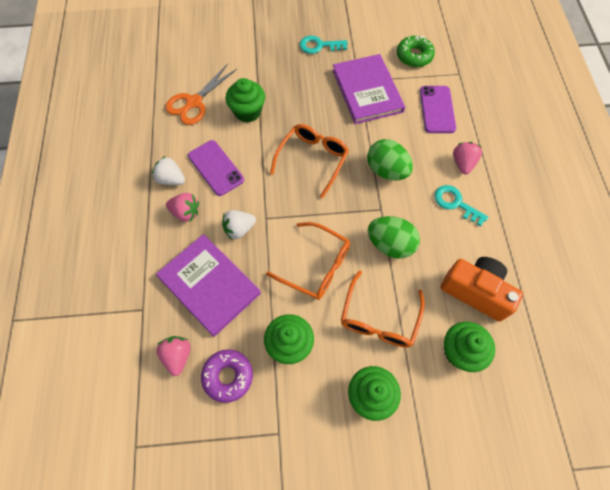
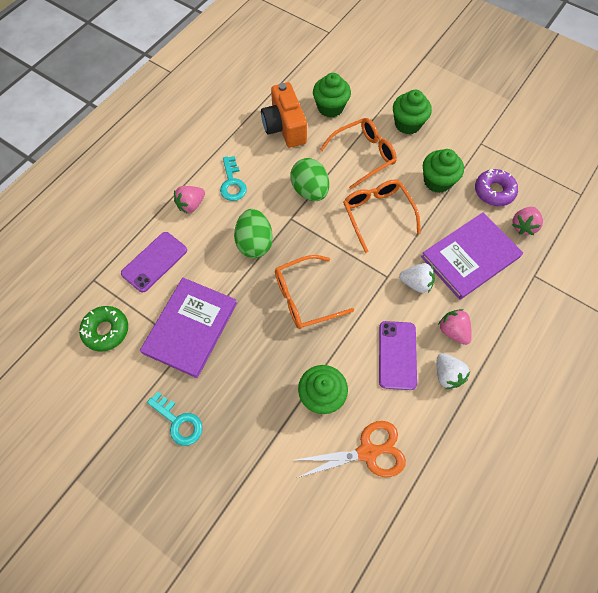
camera: 140 degrees left, 0 degrees up
(209, 285) = (470, 257): purple book -> purple book turned 60 degrees clockwise

